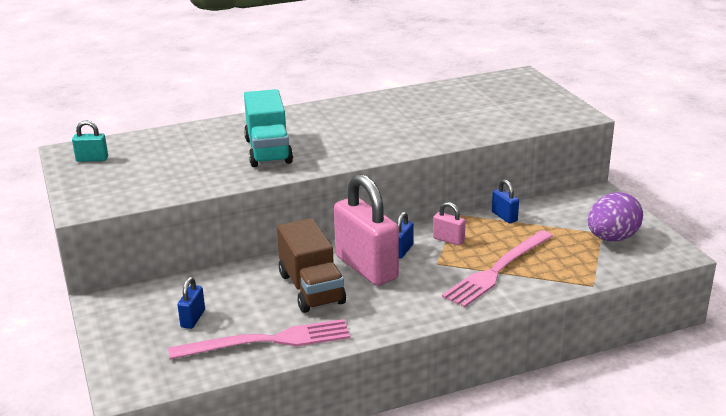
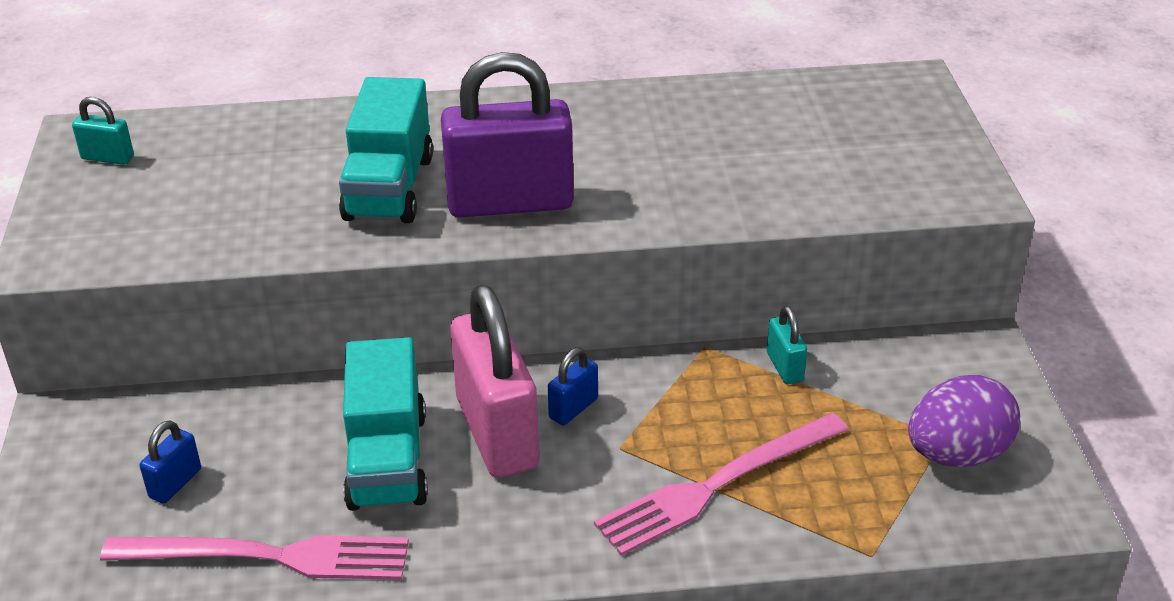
camera: 15 degrees right, 10 degrees up
(311, 288) = (387, 460): brown truck -> turquoise truck
(340, 148) = (510, 203): none -> purple padlock
(448, 240) = (663, 400): pink padlock -> none
(504, 216) = (784, 367): blue padlock -> turquoise padlock

